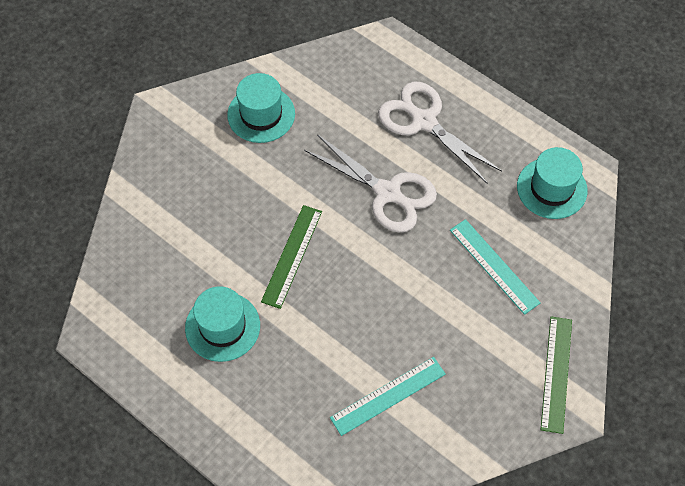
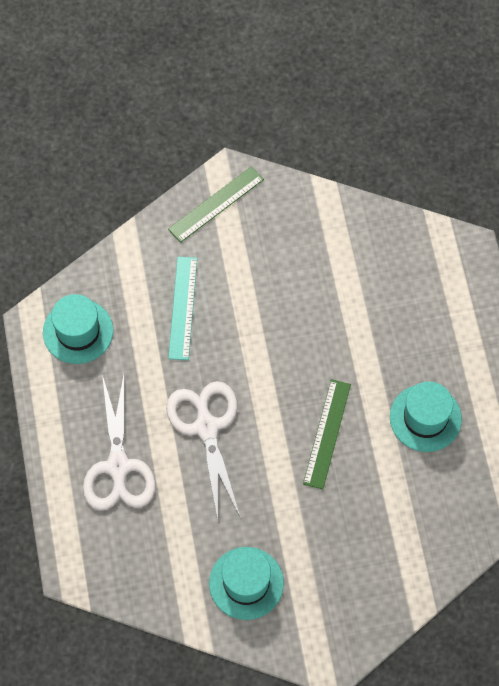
camera: 140 degrees left, 5 degrees up
(292, 256) = (327, 434): green ruler -> green ruler turned 45 degrees counterclockwise
(388, 396) = (346, 277): turquoise ruler -> none

